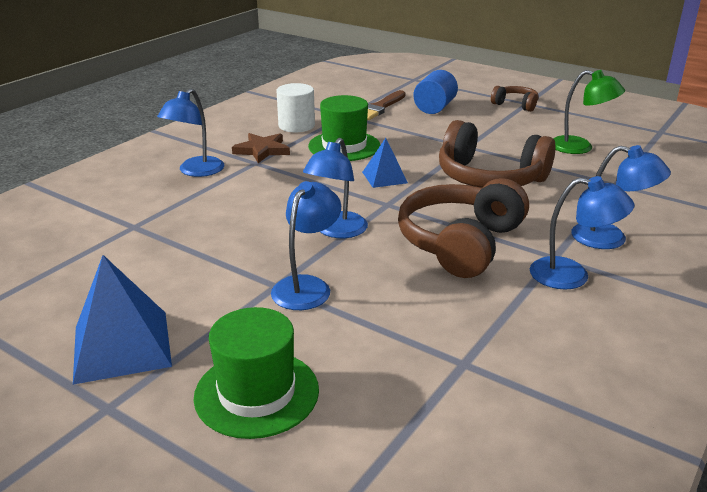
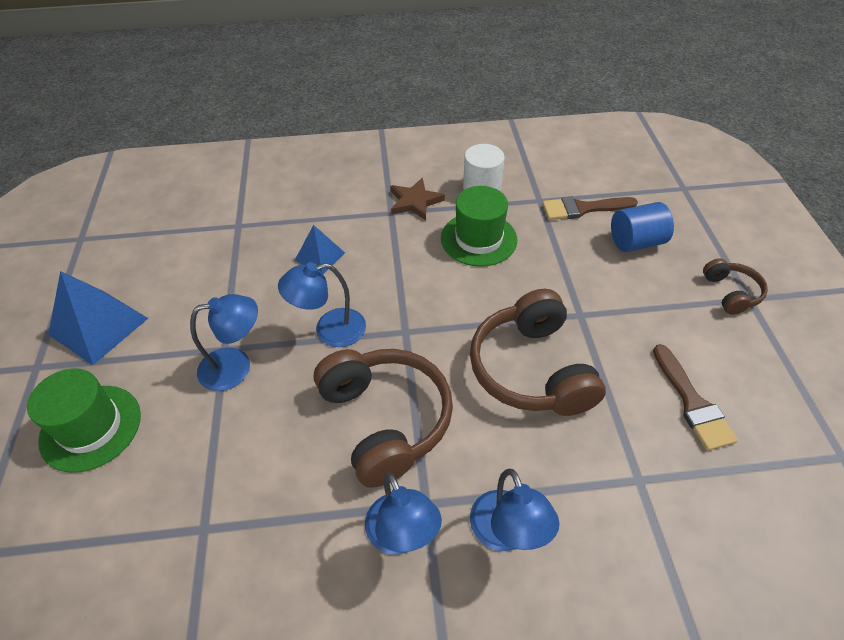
camera: 50 degrees right, 20 degrees up
(196, 171) = (342, 195): blue lamp -> none
(384, 177) = (450, 299): blue pyramid -> blue pyramid (320, 256)
(461, 243) = (385, 420): brown headphones -> brown headphones turned 75 degrees clockwise
(580, 147) = (692, 403): green lamp -> brown brush

